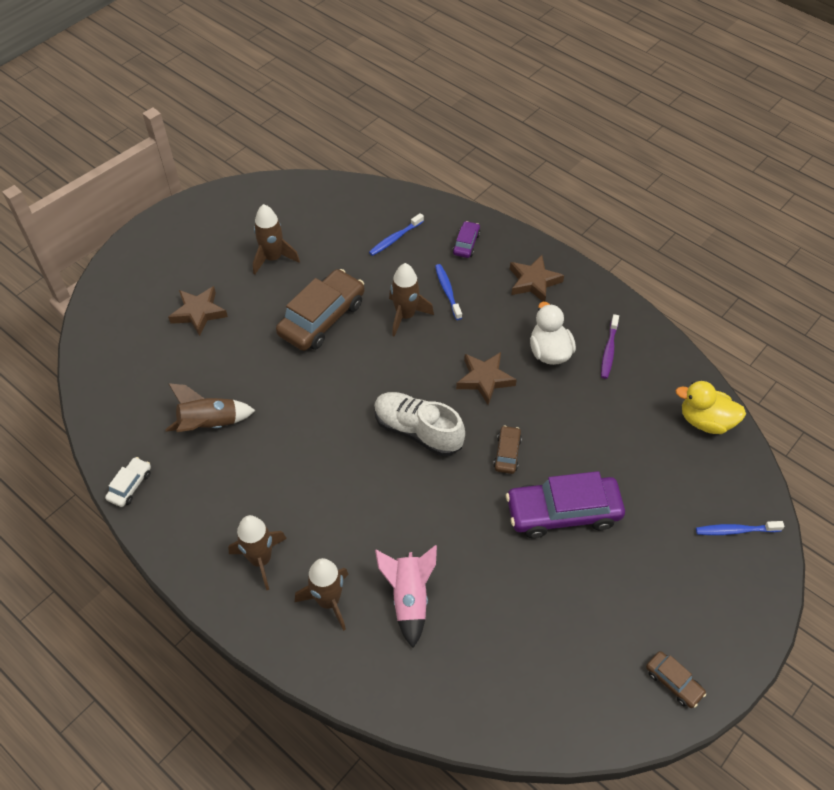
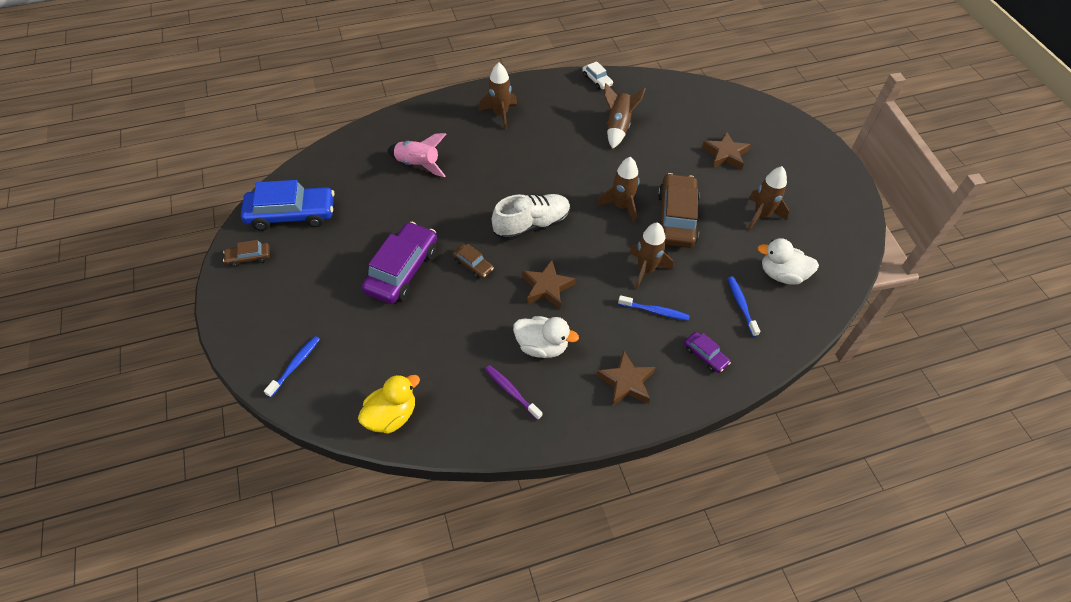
camera: 120 degrees right, 0 degrees up
(322, 318) = (676, 218): brown car -> brown car turned 150 degrees counterclockwise
(328, 601) = (449, 131): brown rocket -> brown rocket (621, 206)
(339, 224) = (782, 274): none -> white duck
(584, 686) = (291, 214): none -> blue car

